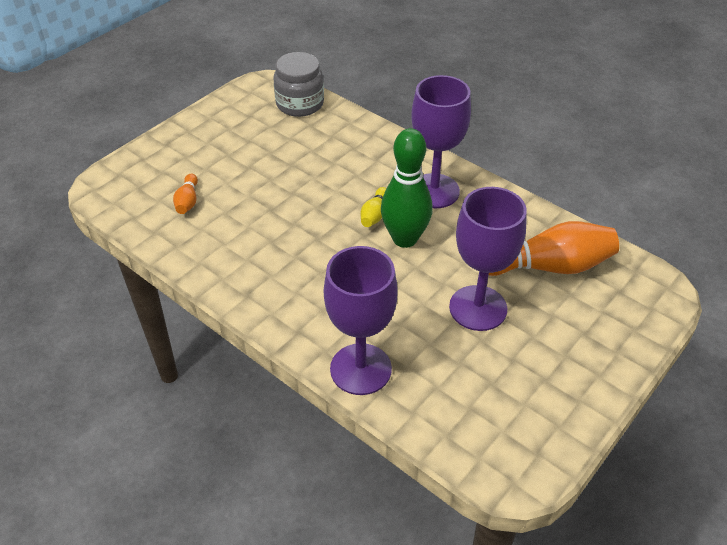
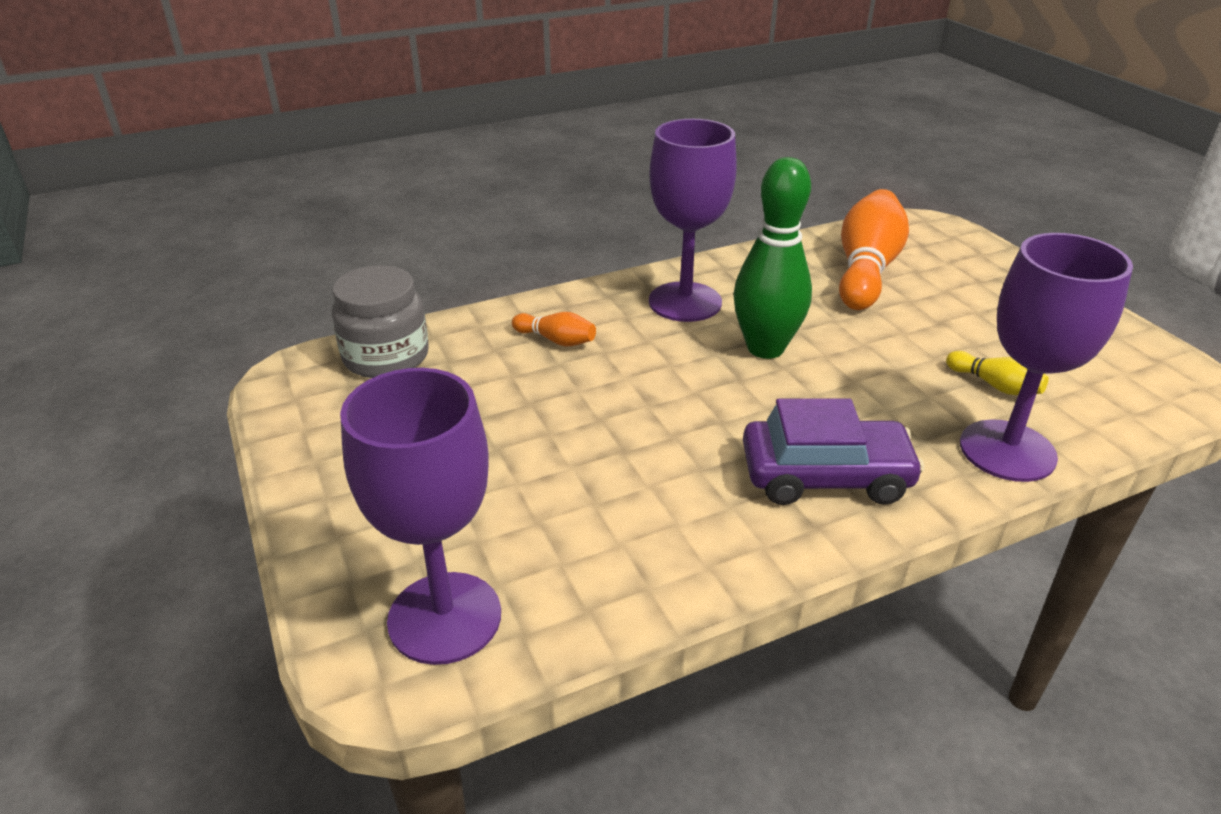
camera: 65 degrees left, 10 degrees down
(188, 201) = (532, 543): orange bowling pin -> orange bowling pin (556, 340)
(290, 290) = (825, 475): none -> purple car
(374, 214) = (701, 358): yellow bowling pin -> yellow bowling pin (995, 385)
(478, 308) = (919, 332): purple goblet -> purple goblet (444, 617)

